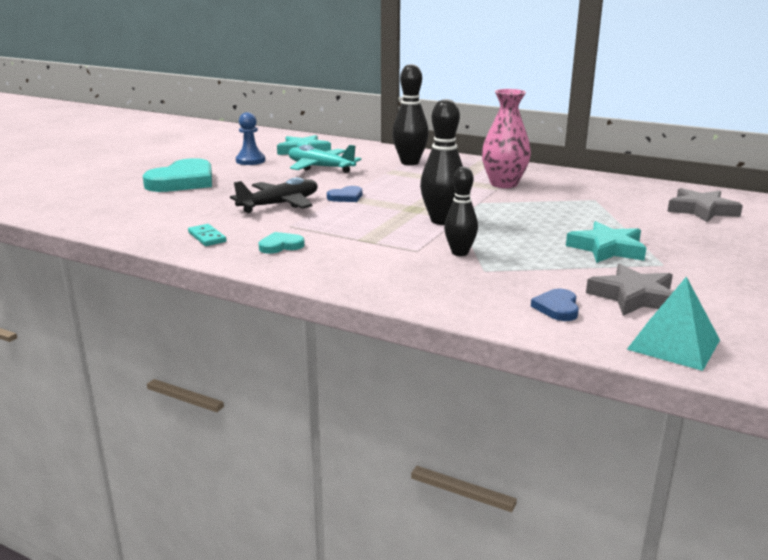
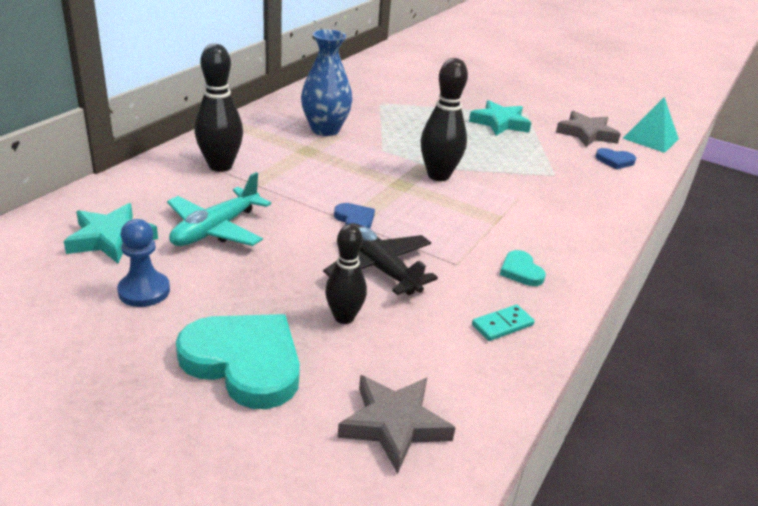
camera: 90 degrees left, 10 degrees up
(460, 253) = (520, 179): black bowling pin -> black bowling pin (344, 317)
(503, 184) = (325, 130): pink vase -> blue vase
(701, 210) = (412, 75): grey star -> grey star (394, 424)

